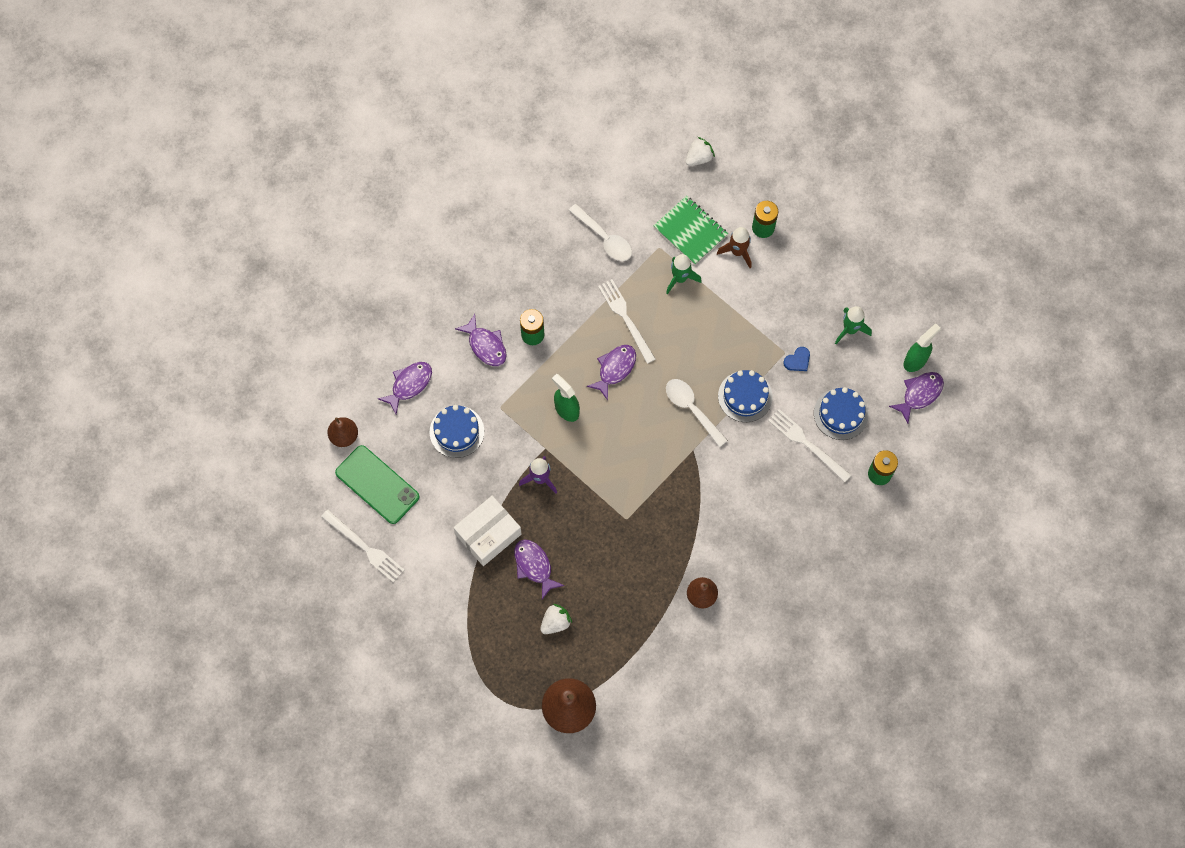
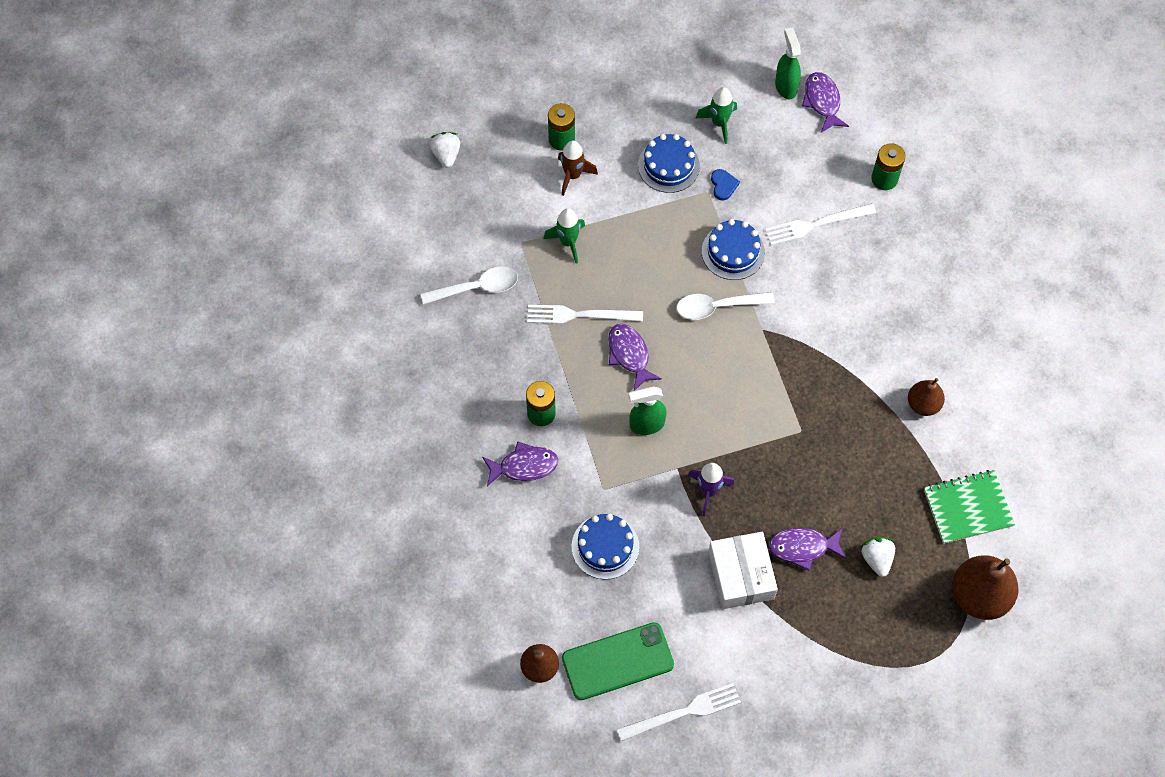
camera: 60 degrees left, 5 degrees down
(409, 385) = (521, 567): purple fish -> none
(690, 231) = (522, 205): green notebook -> green notebook (967, 507)
(841, 414) = (802, 178): blue cake -> blue cake (668, 165)

